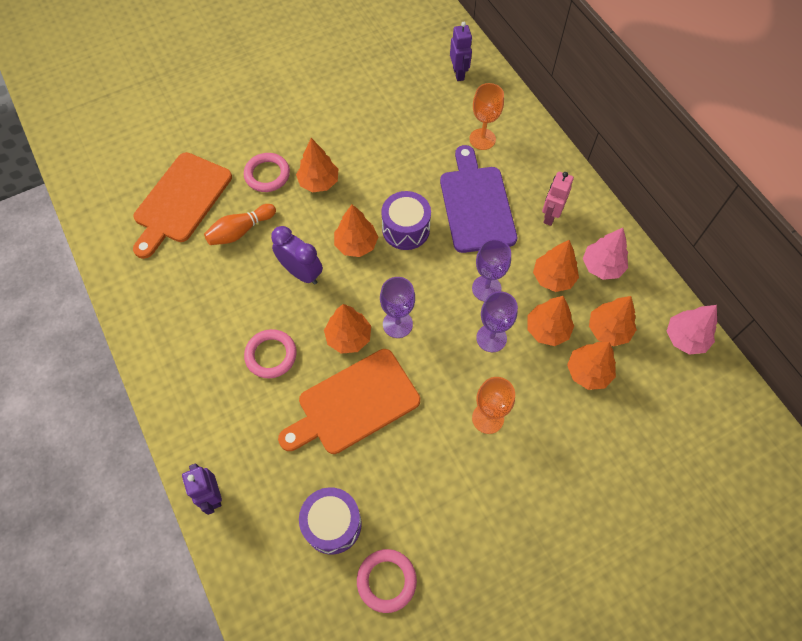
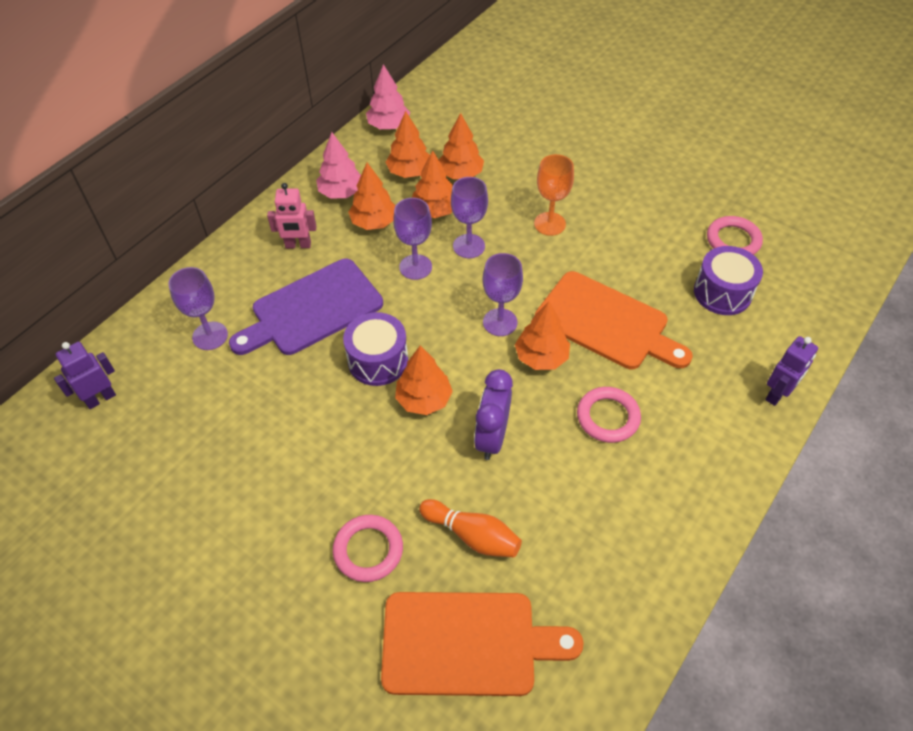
camera: 115 degrees left, 10 degrees down
(319, 182) = (352, 480): orange tree -> none
(482, 139) = (210, 336): orange goblet -> purple goblet

